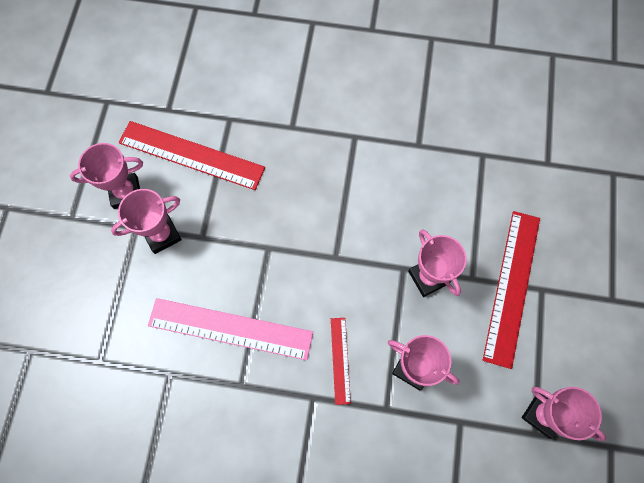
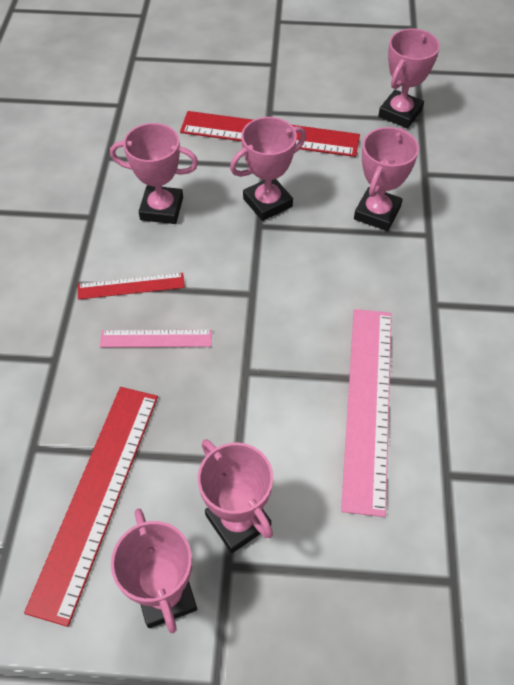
camera: 95 degrees left, 15 degrees down
(302, 189) = (156, 338): none -> pink ruler
(340, 360) = (383, 280): red ruler -> red ruler (131, 286)
(424, 195) = (161, 209): none -> pink trophy

